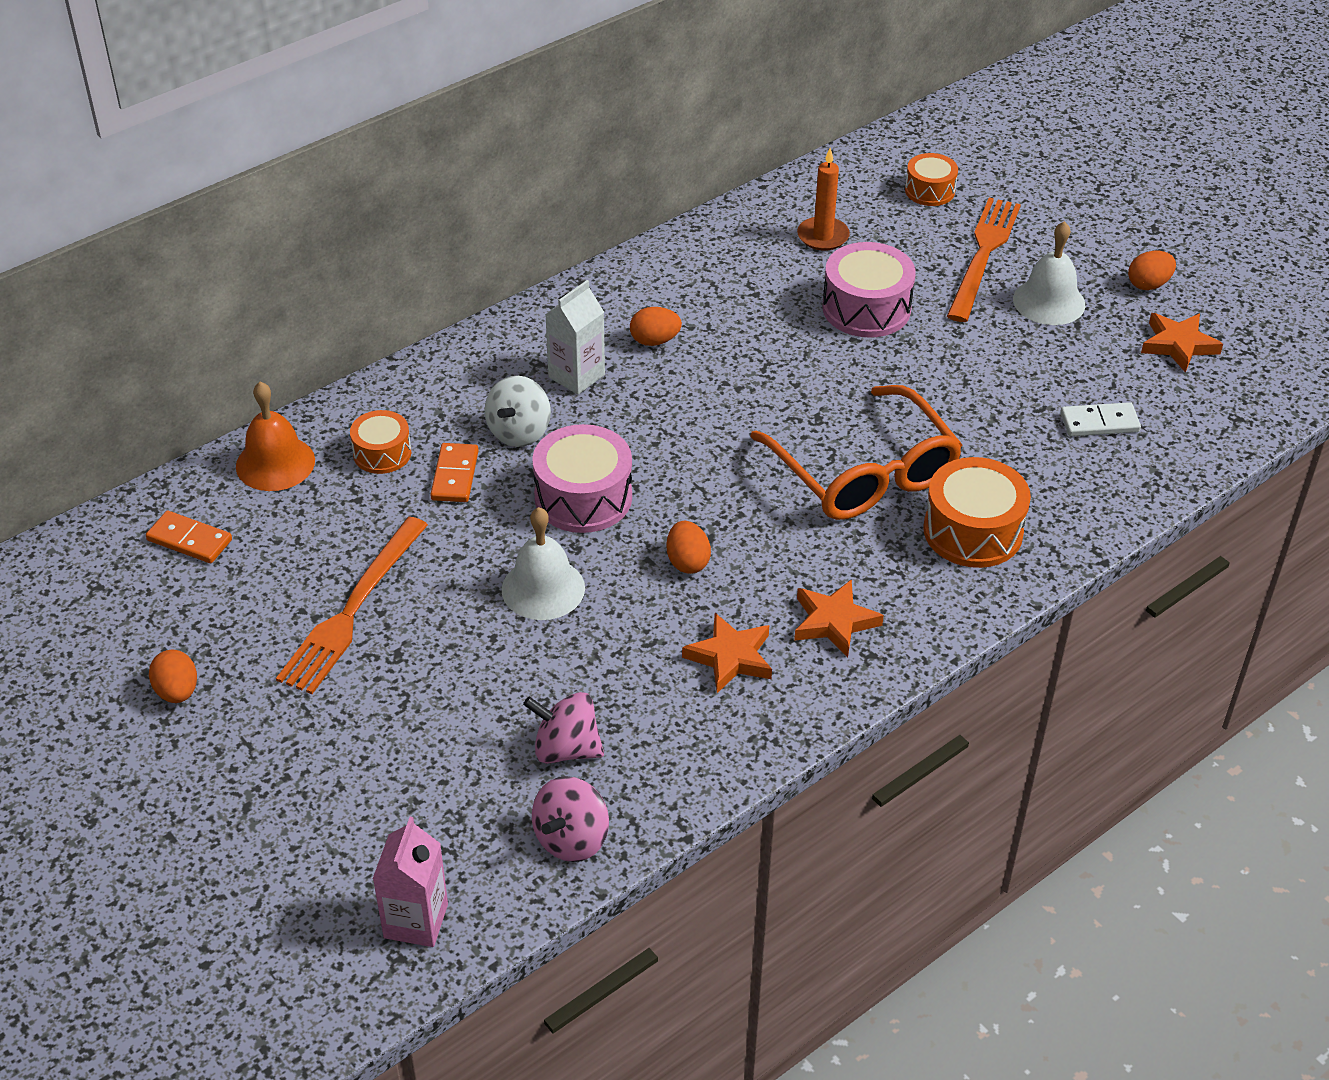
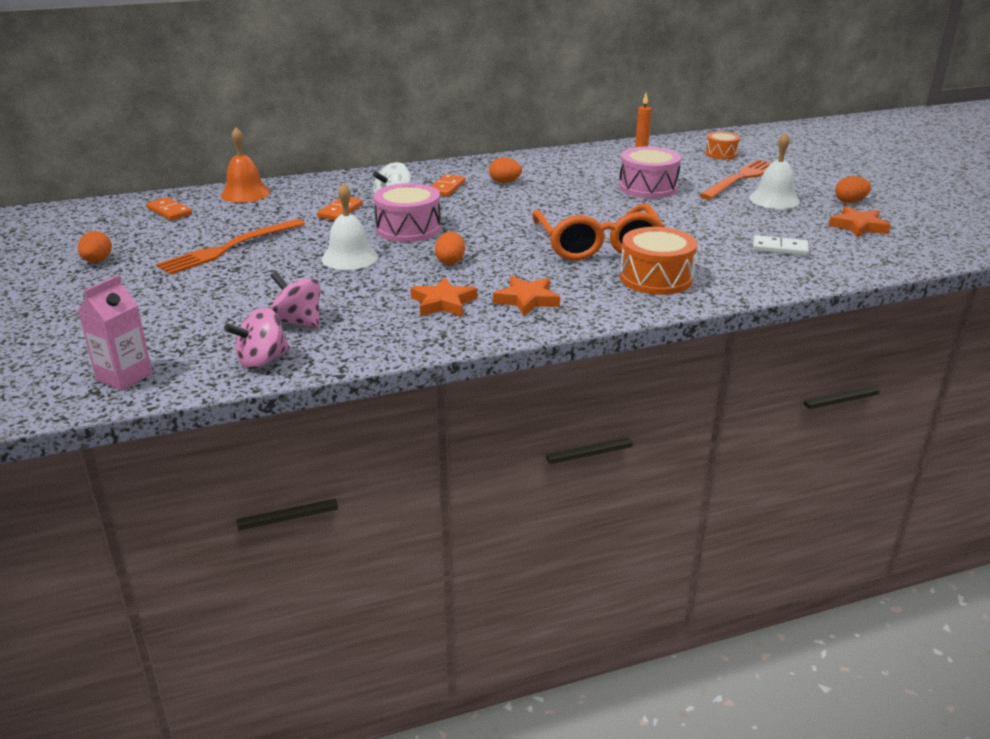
camera: 20 degrees right, 15 degrees down
(382, 453) = (307, 198): orange drum -> none
(576, 376) = (446, 188): white carton -> orange domino

